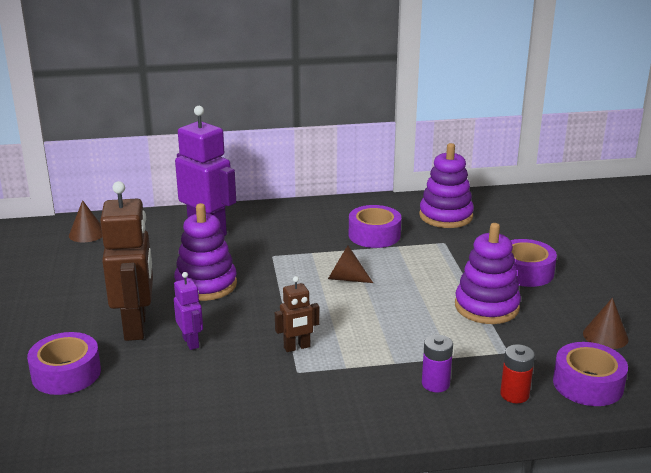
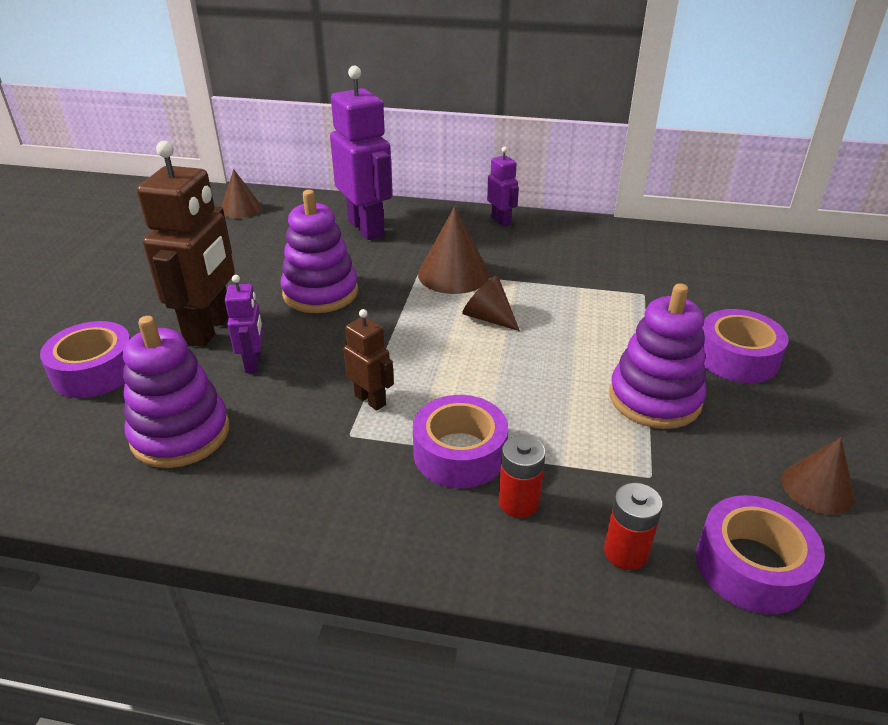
camera: 20 degrees right, 10 degrees up
(297, 347) = (370, 400): brown robot -> brown robot turned 135 degrees counterclockwise
(300, 253) = (453, 274): none -> brown cone
(311, 208) = (501, 221): none -> purple robot
(374, 235) = (558, 267): purple tape -> purple tape (459, 453)
(435, 384) = (518, 502): purple battery -> red battery
(446, 216) = (664, 259): purple stacking toy -> purple stacking toy (180, 434)

